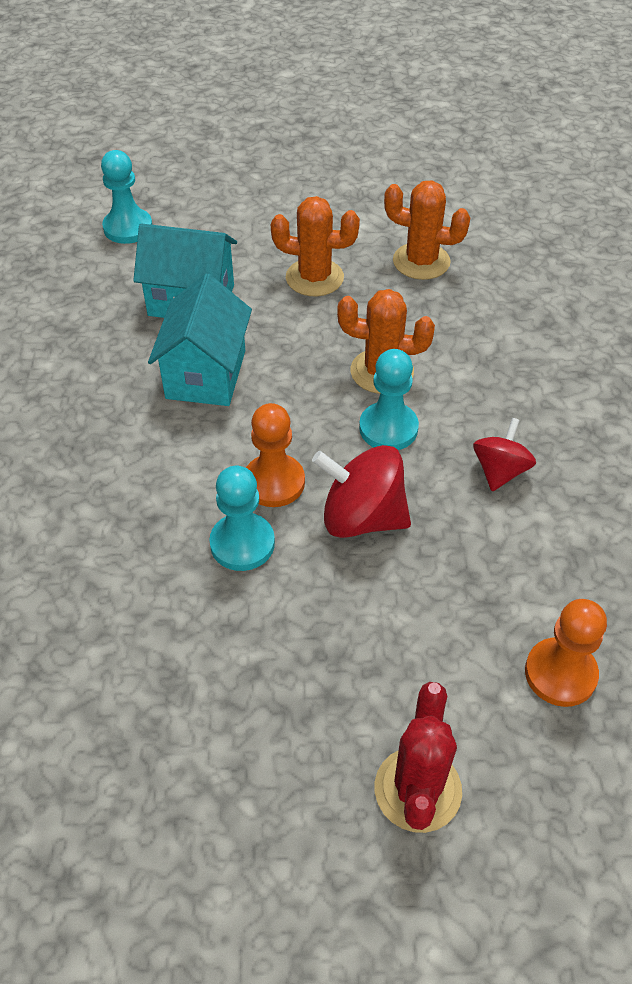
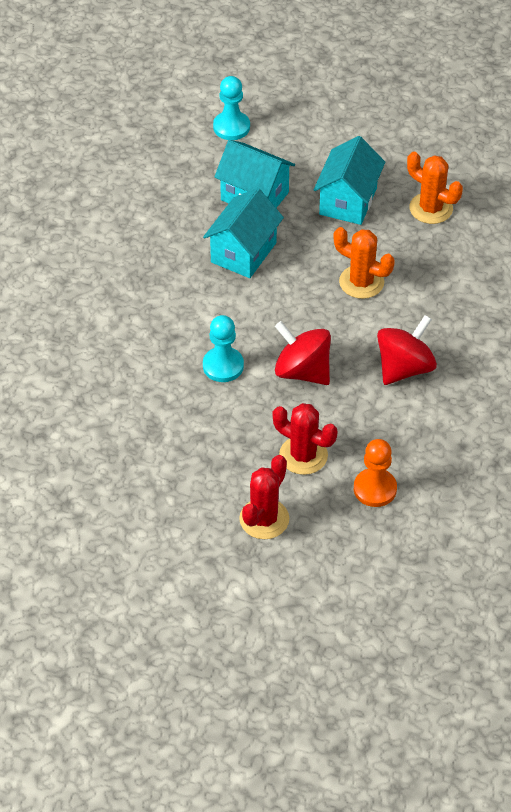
camera: 20 degrees right, 0 degrees up
(274, 482) = (258, 335): orange pawn -> none
(314, 278) = (348, 201): orange cactus -> turquoise house
(388, 428) = (346, 321): turquoise pawn -> none
(426, 652) = (303, 455): none -> red cactus
(500, 471) = (404, 368): red spinning top -> red spinning top, size x1.58

